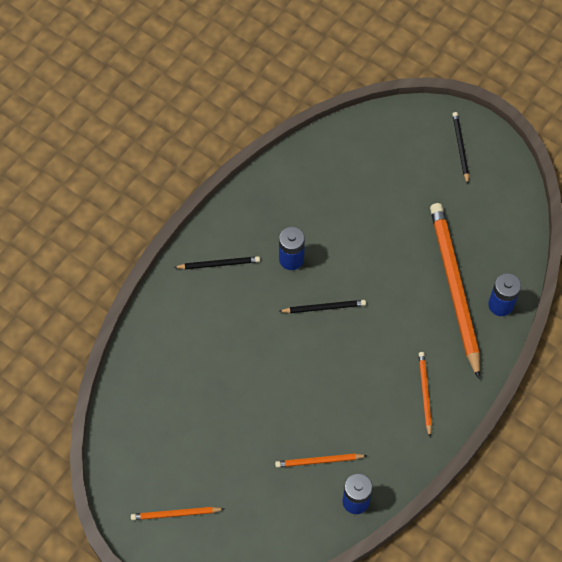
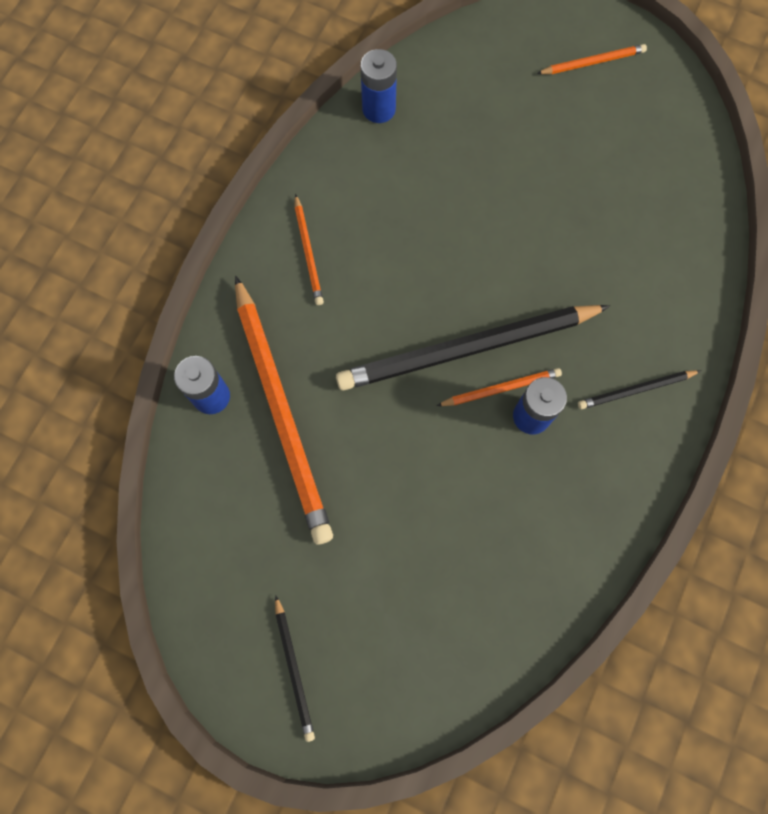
camera: 170 degrees right, 10 degrees up
(319, 461) = (433, 147): orange pencil -> orange pencil (501, 388)
(324, 307) = (467, 349): black pencil -> black pencil, size x2.21

